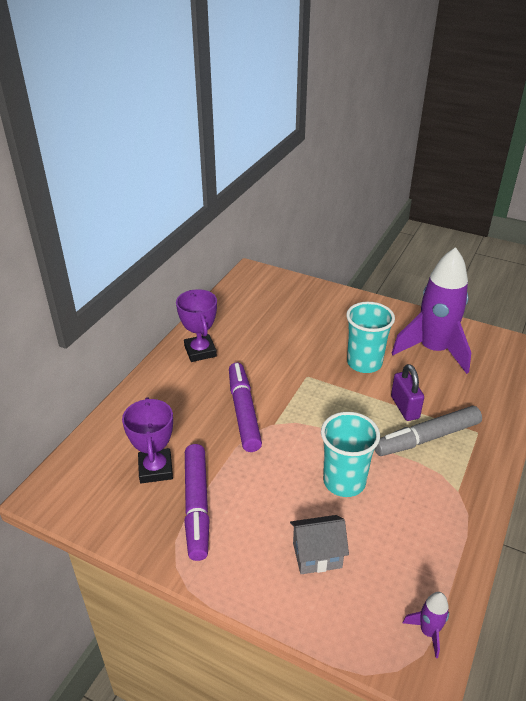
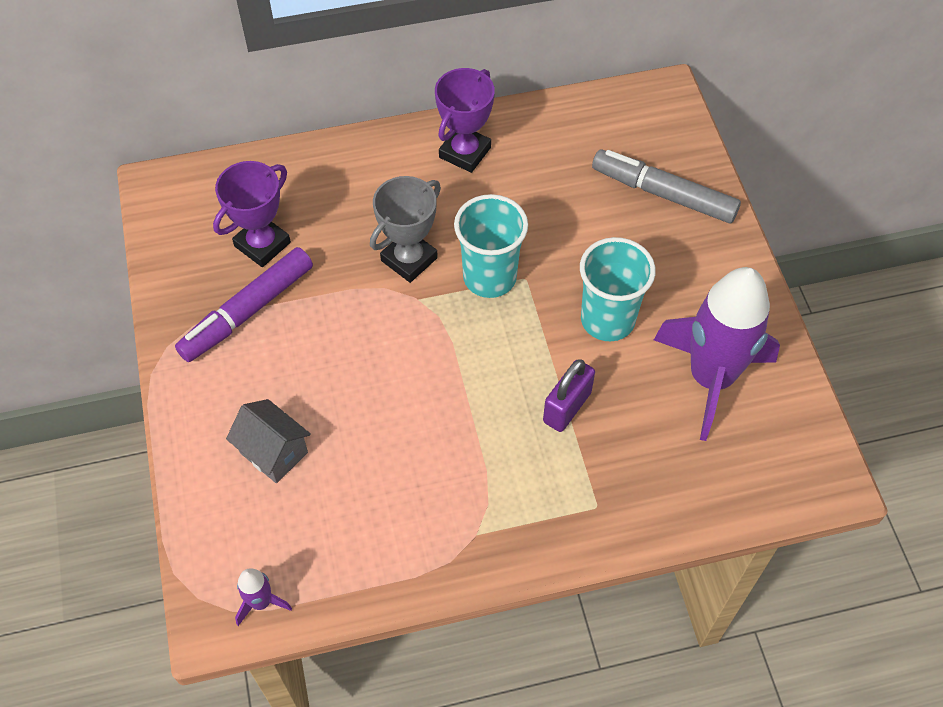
camera: 50 degrees right, 20 degrees up
(243, 412) = (409, 259): purple marker -> grey trophy
(344, 481) = (392, 417): turquoise cup -> turquoise cup (489, 277)
(427, 438) = (534, 458): grey marker -> grey marker (663, 194)

